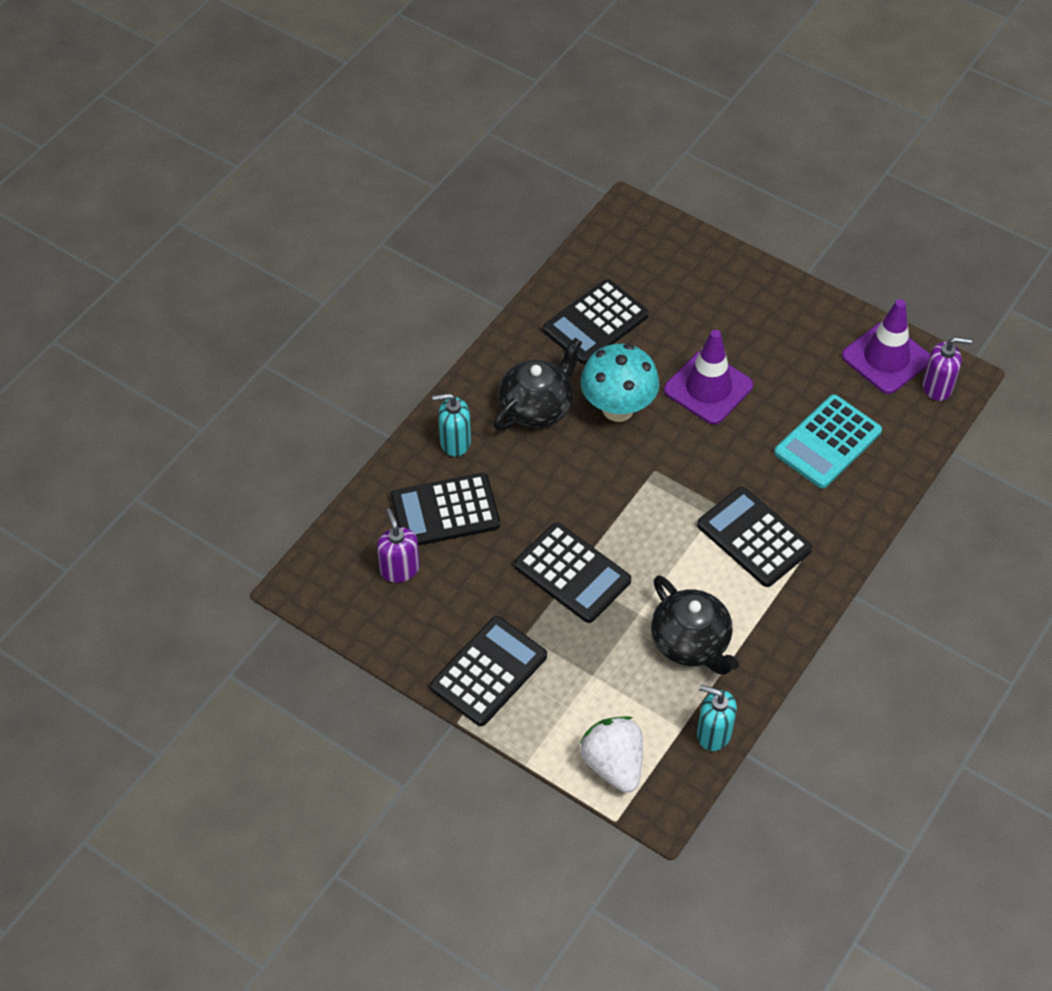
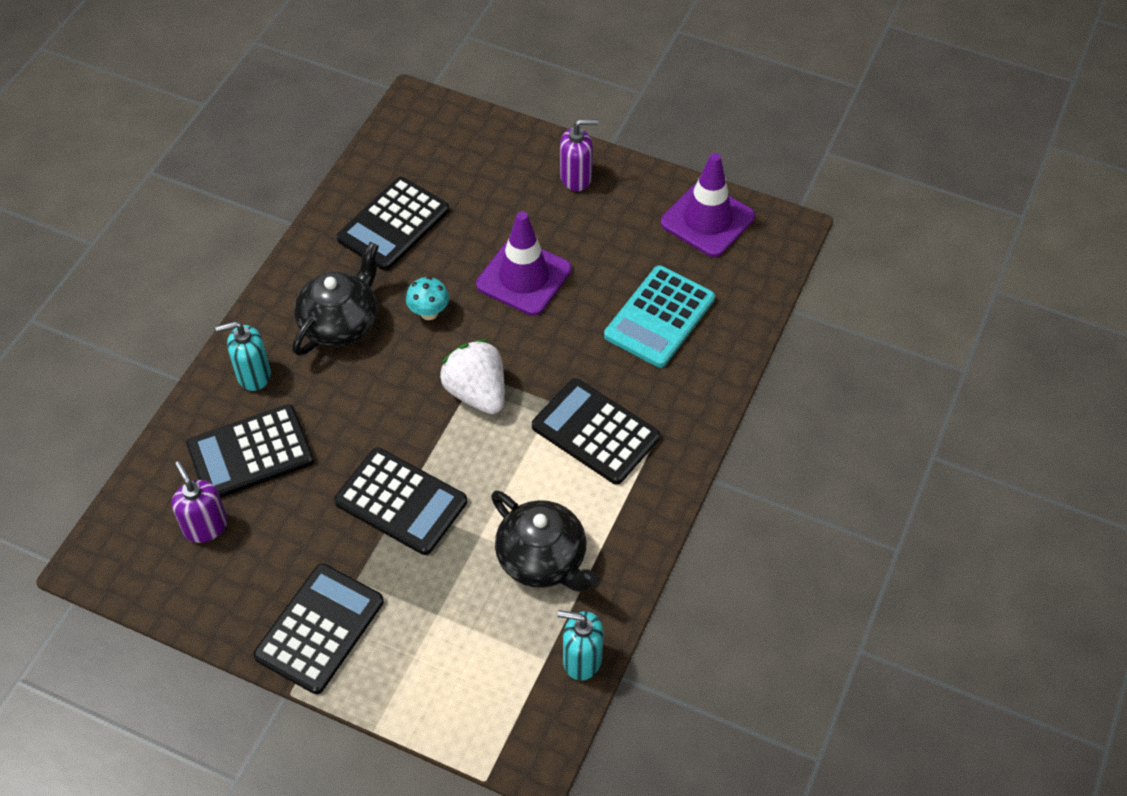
camera: 10 degrees left, 0 degrees up
(613, 764) = (474, 714): white strawberry -> white strawberry (477, 392)
(618, 408) = (429, 313): turquoise mushroom -> turquoise mushroom, size x0.50
(937, 387) = (766, 242): purple soap dispenser -> purple soap dispenser (576, 177)

